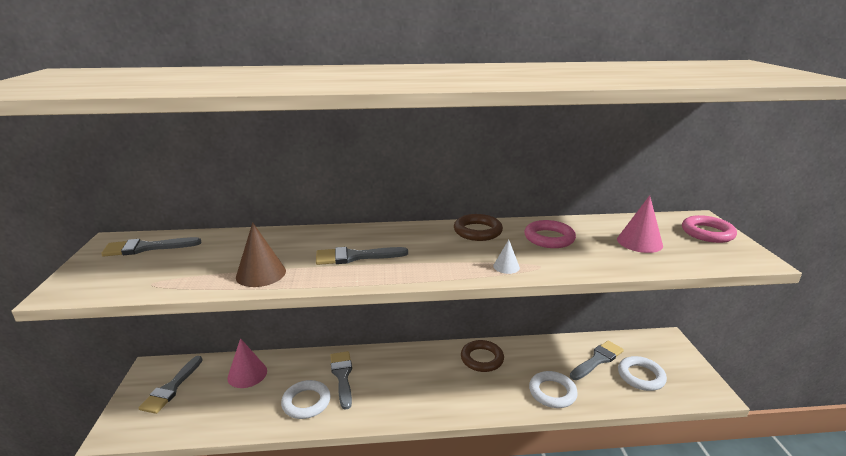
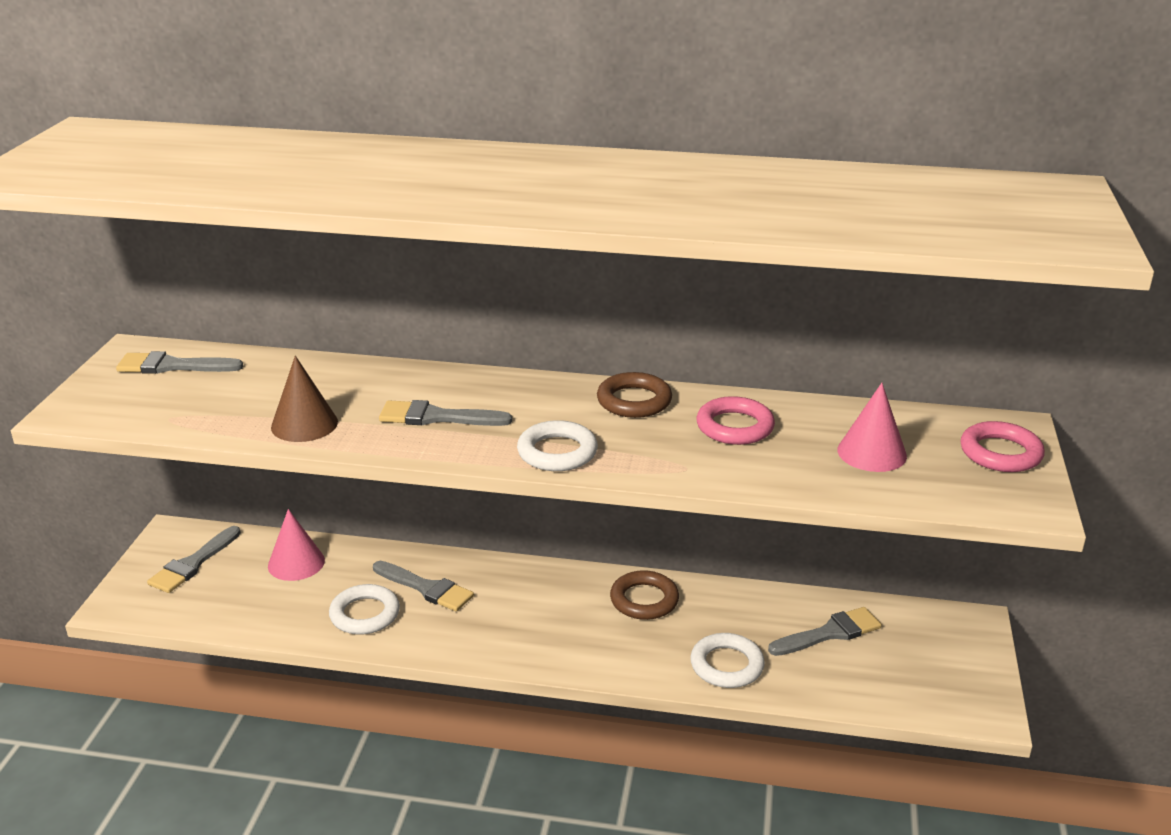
camera: 15 degrees right, 5 degrees up
(342, 376) = (426, 588): grey brush -> grey brush turned 120 degrees clockwise
(506, 266) = (637, 462): white cone -> none
(641, 376) = (884, 669): white ring -> white ring (557, 452)

